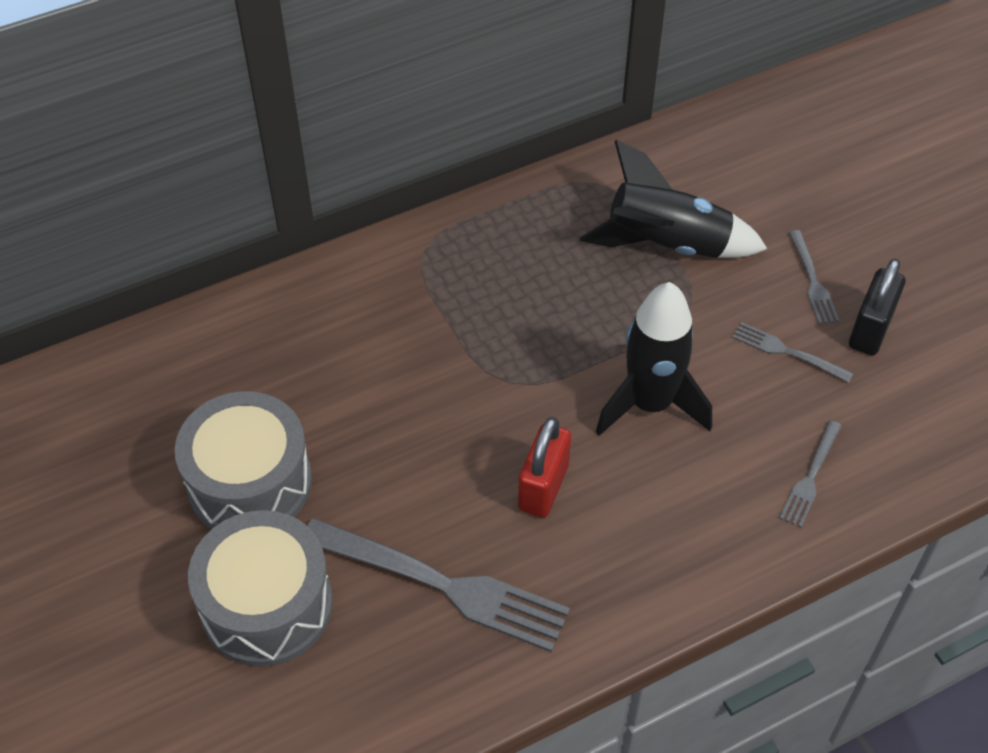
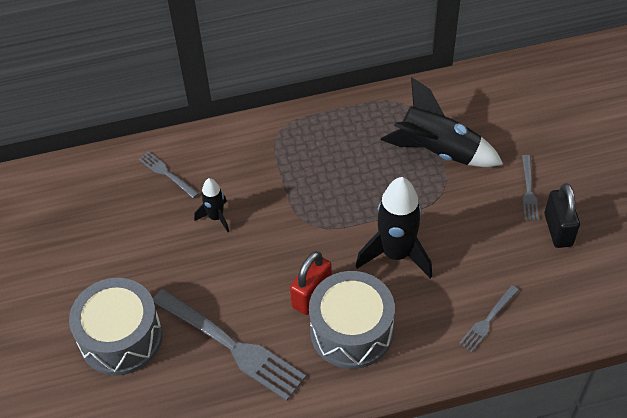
camera: 15 degrees right, 0 degrees up
(250, 483) = (131, 260): grey drum -> grey drum (351, 331)
(364, 395) = (216, 217): none -> black rocket
(787, 352) = (497, 235): grey fork -> grey fork (166, 174)
(870, 330) = (558, 230): black padlock -> black padlock turned 45 degrees counterclockwise

